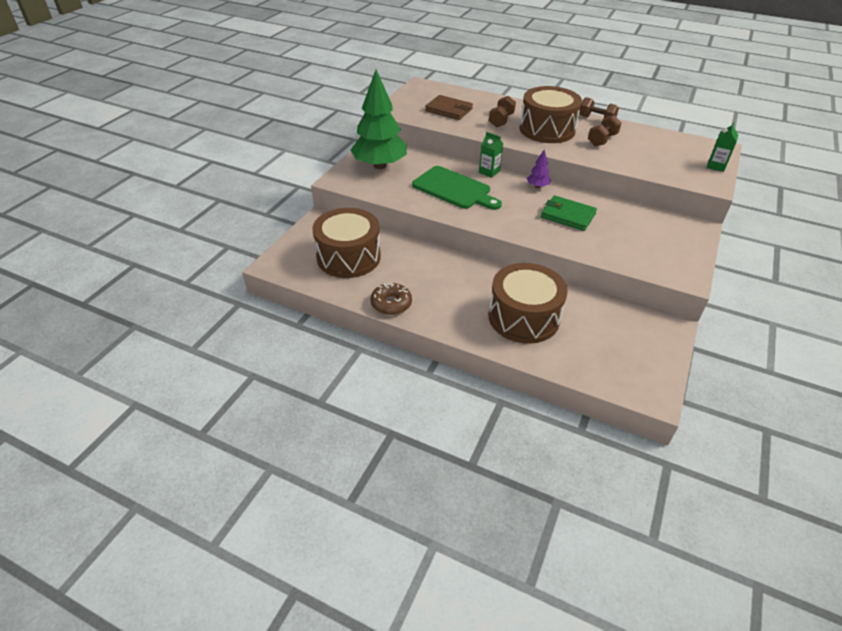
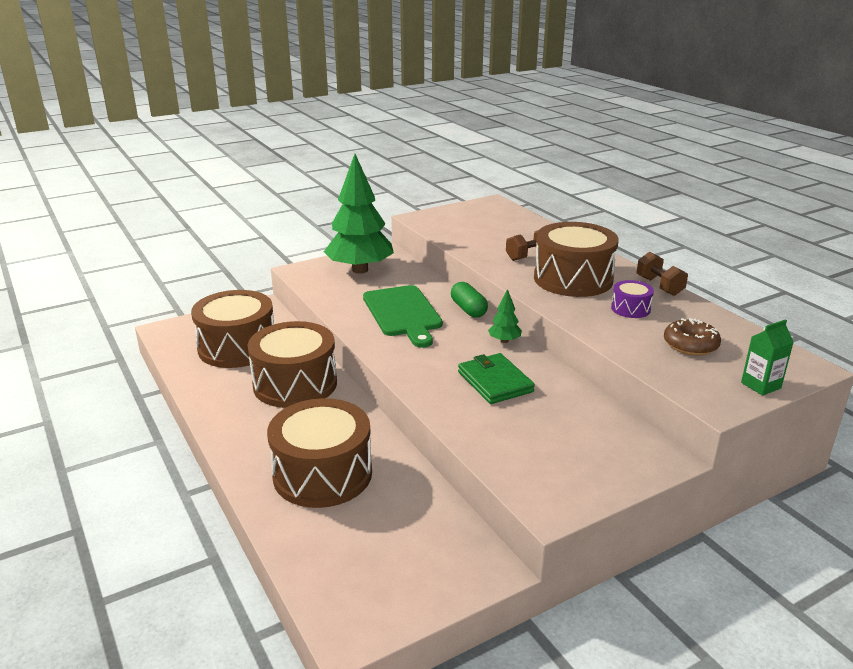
camera: 35 degrees right, 15 degrees down
(391, 304) = (213, 403): brown donut -> brown donut (690, 345)
(426, 267) = (295, 384): none -> brown drum
(449, 110) = (484, 232): brown wallet -> none
(489, 172) = (468, 309): green carton -> green capsule
(537, 186) = (504, 341): purple tree -> green tree
(602, 140) = (630, 309): brown dumbbell -> purple drum

